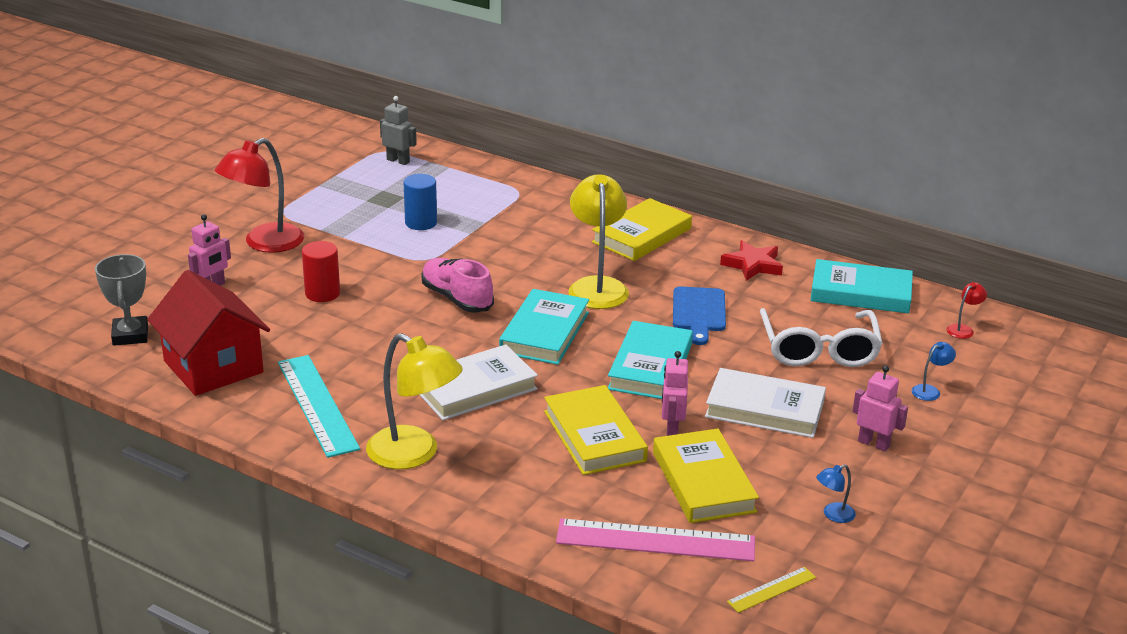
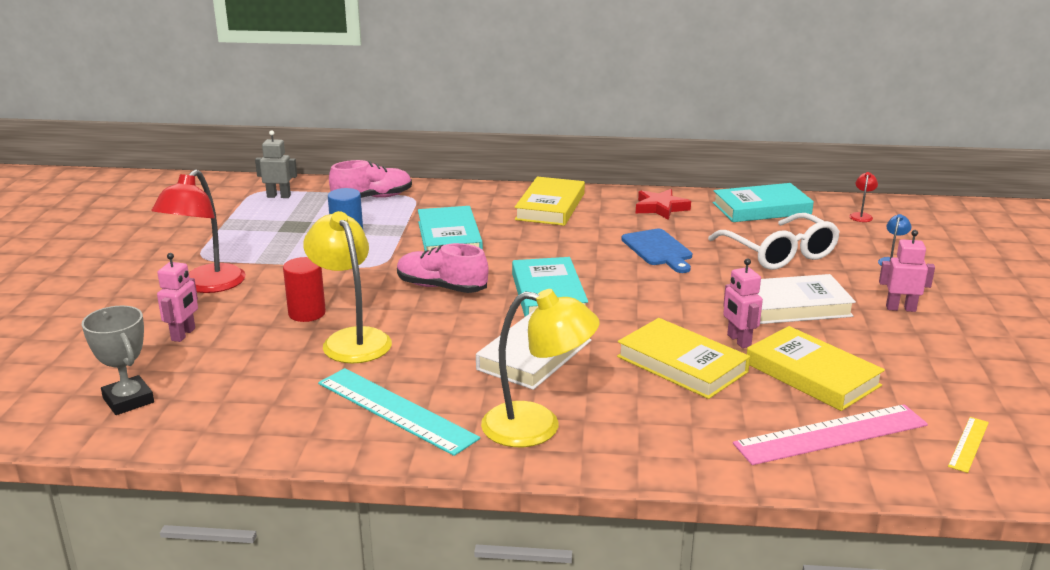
camera: 25 degrees left, 5 degrees down
(213, 367) = (251, 405): red house -> none
(481, 183) = (372, 198): none -> pink shoe
(597, 286) = (554, 250): yellow lamp -> yellow lamp (351, 339)
(650, 366) = (665, 298): turquoise book -> turquoise book (449, 238)
(833, 515) = (939, 370): blue lamp -> none

